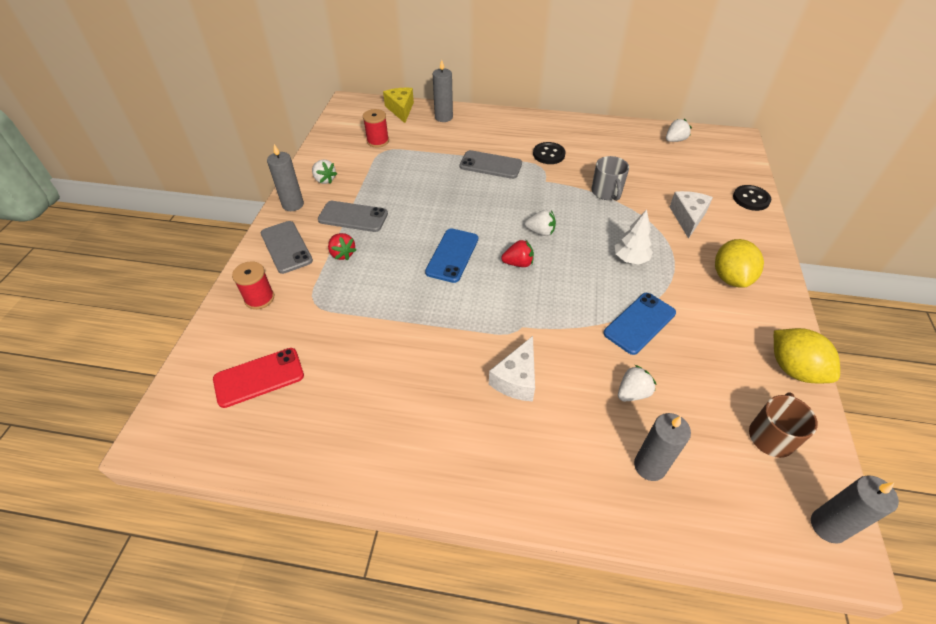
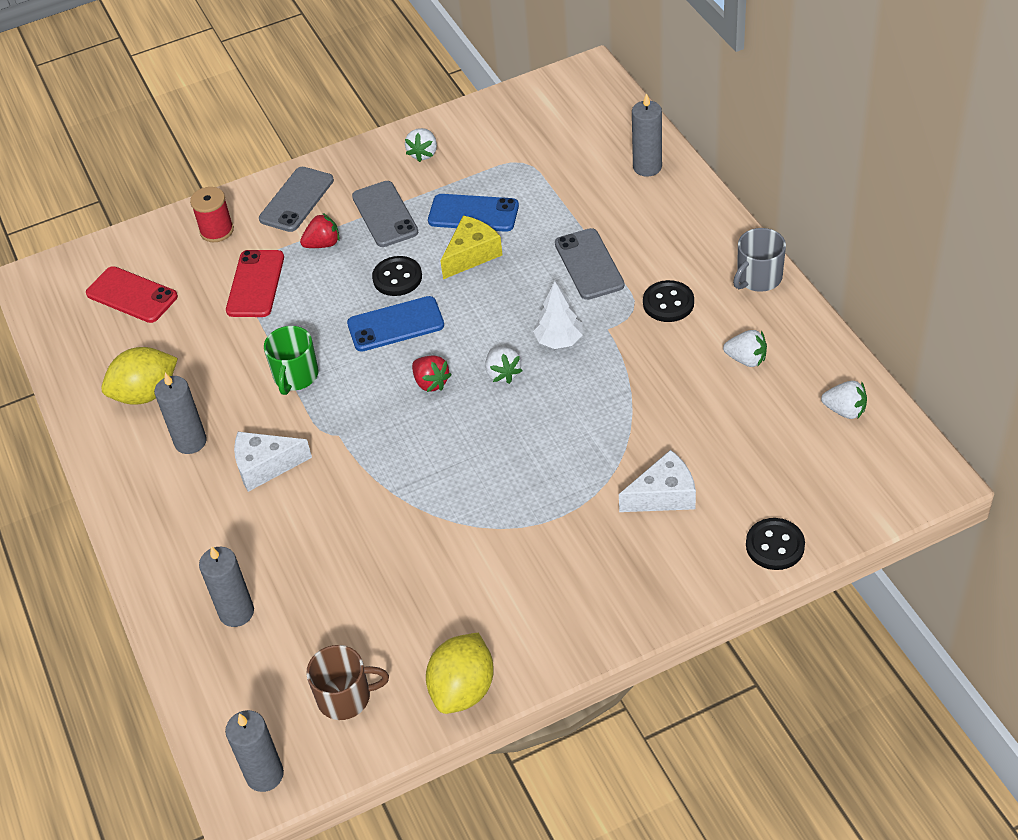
camera: 60 degrees right, 0 degrees up
(293, 204) = (361, 159): grey candle -> grey candle (190, 441)
(336, 302) = (255, 284): none -> red phone
(342, 254) = (323, 244): red strawberry -> red strawberry turned 135 degrees counterclockwise
(378, 141) = (536, 145): red spool -> none
(401, 109) = (622, 122): yellow cheese -> yellow cheese (472, 255)
(413, 236) = (397, 278): none -> black button
(446, 323) = (295, 376): none -> green mug
(606, 192) = (641, 395): grey mug -> grey mug (758, 278)
(630, 259) = (527, 474): white tree -> white tree (559, 340)
(632, 393) = (317, 562): white strawberry -> white strawberry (746, 359)
(639, 323) = (423, 527): blue phone -> blue phone (473, 213)
(730, 277) = (577, 580): yellow lemon -> yellow lemon (146, 393)

